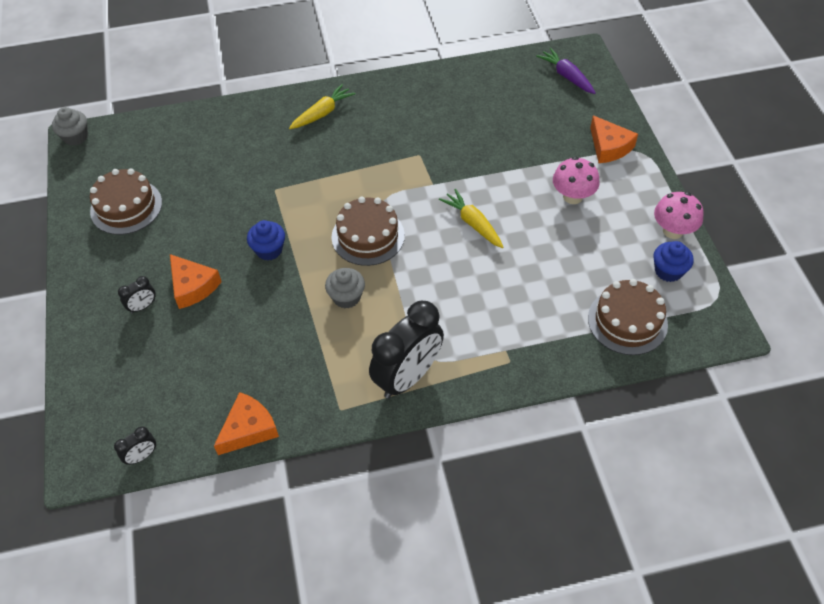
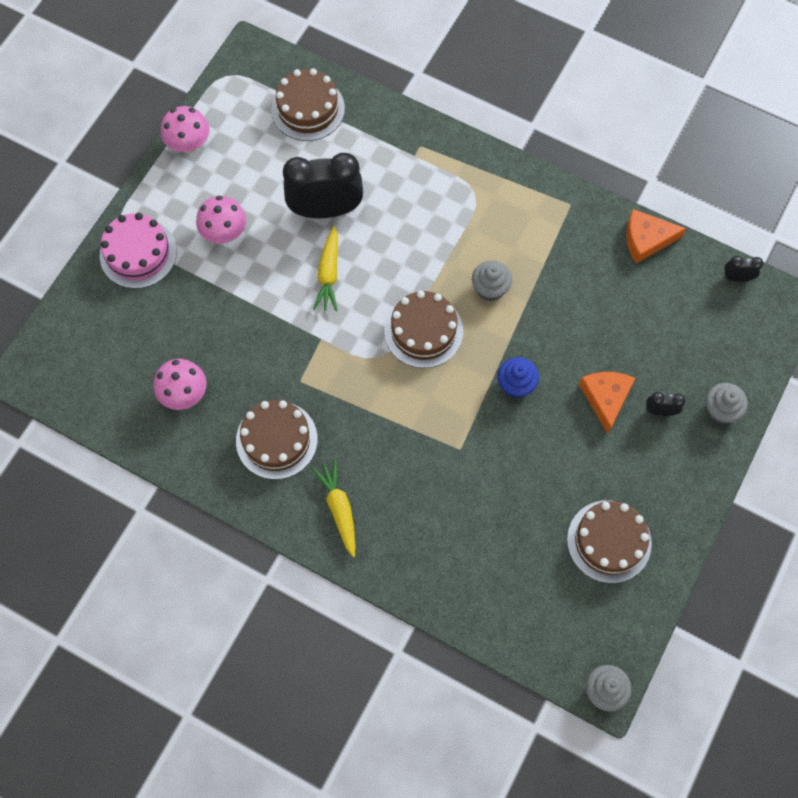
camera: 140 degrees left, 15 degrees up
(93, 340) = (720, 410): none -> grey cupcake
(322, 113) = (339, 509): yellow carrot -> yellow carrot turned 75 degrees clockwise
(398, 118) = (276, 440): none -> brown cake
(408, 377) = (502, 190): black clock -> black clock (325, 210)
(481, 102) = (184, 394): none -> pink mushroom
(566, 76) = (76, 358): purple carrot -> none
(609, 147) = (138, 253): orange cheese -> pink cake
(668, 271) = (233, 119): blue cupcake -> none

